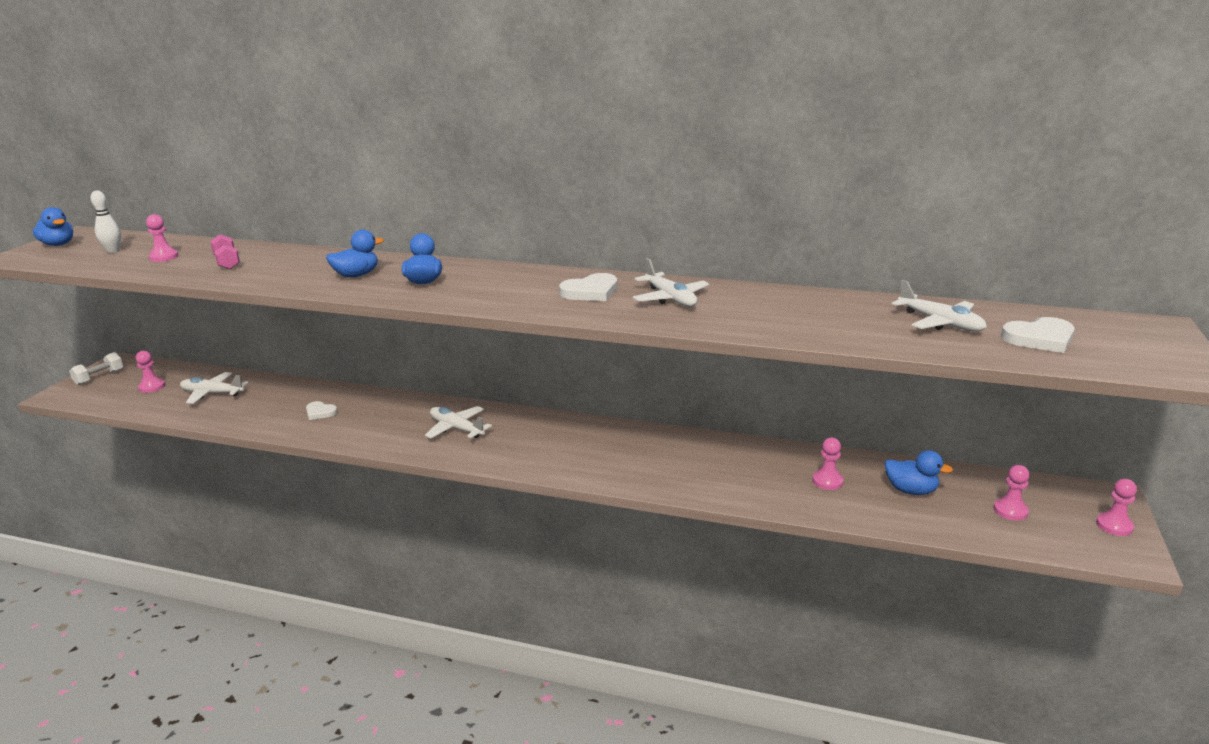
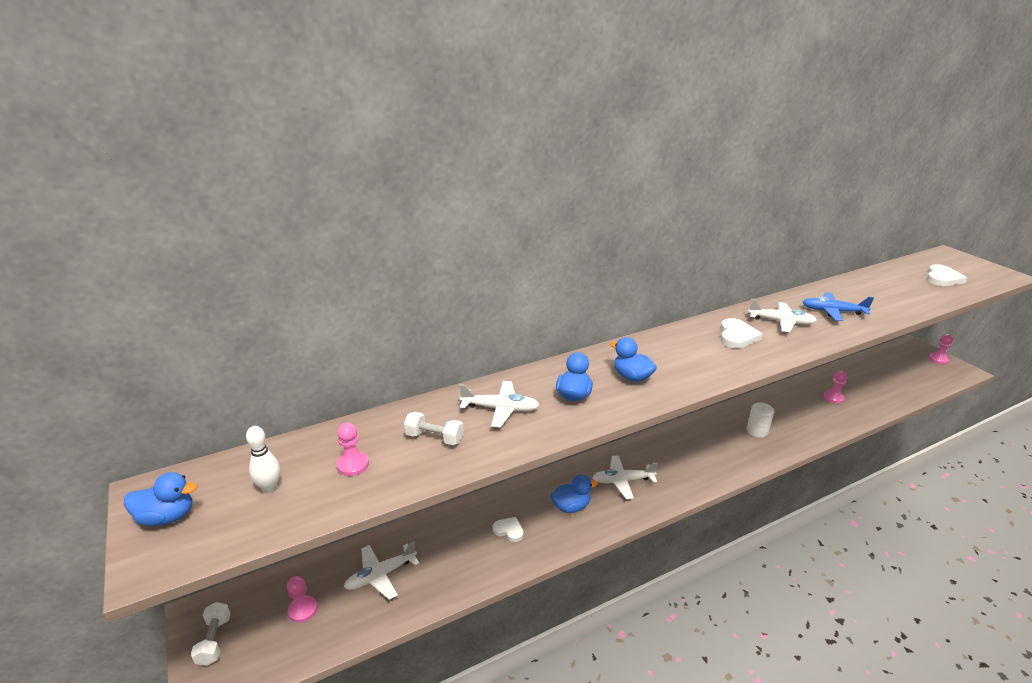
camera: 45 degrees left, 5 degrees up
(227, 262) = (434, 438): pink dumbbell -> white dumbbell
(320, 412) = (509, 530): white heart -> white heart turned 135 degrees counterclockwise
(661, 460) = (757, 431): none -> white cylinder
(758, 311) = (832, 311): none -> blue plane
(911, 490) = (864, 383): blue duck -> blue duck (571, 507)
(940, 323) = (899, 285): white plane -> white plane (500, 409)
(1010, 511) = (905, 372): pink pawn -> none

